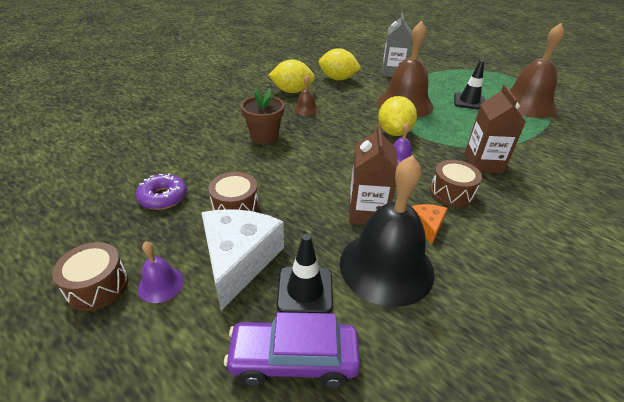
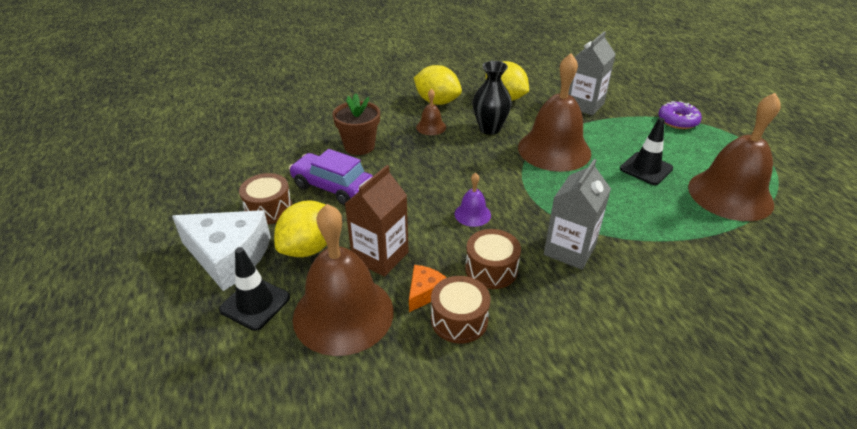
camera: 30 degrees right, 0 degrees up
(97, 286) = (118, 237): brown drum -> brown drum (459, 320)
(161, 284) = (158, 253): purple bell -> none
(163, 197) = (221, 180): purple donut -> purple donut (678, 121)
(238, 260) = (229, 256): white cheese -> white cheese turned 75 degrees clockwise
(293, 359) = (195, 352): purple car -> purple car (333, 187)
(349, 101) = (489, 129): none -> black vase
(386, 266) = (343, 314): black bell -> brown bell
(394, 132) = (502, 181): yellow lemon -> yellow lemon (309, 248)
(483, 163) = (569, 250): brown carton -> grey carton

